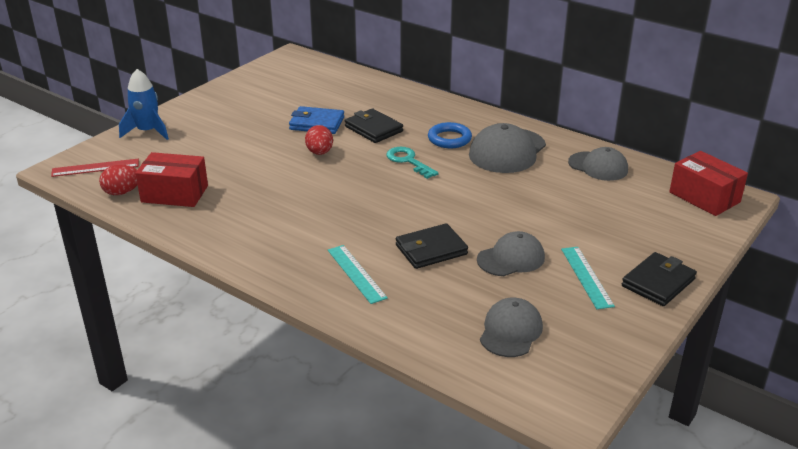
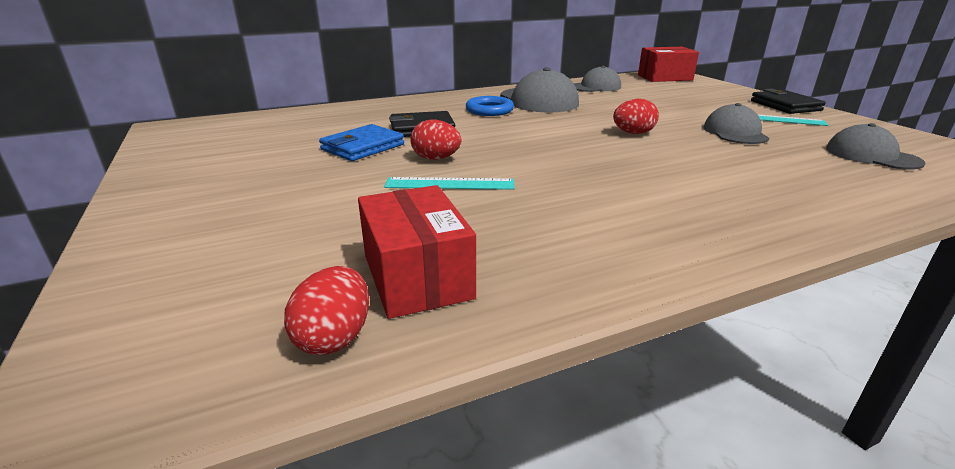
camera: 60 degrees left, 5 degrees down
(95, 168) = (170, 356): red ruler -> none
(148, 131) = (147, 259): blue rocket -> none
(175, 194) = (417, 276): red box -> red box turned 60 degrees counterclockwise
(356, 273) = (748, 194): turquoise ruler -> turquoise ruler (450, 184)
(408, 161) = (512, 129): turquoise key -> none
(431, 250) = (706, 154): black wallet -> none
(454, 211) = (633, 133): none -> red egg

